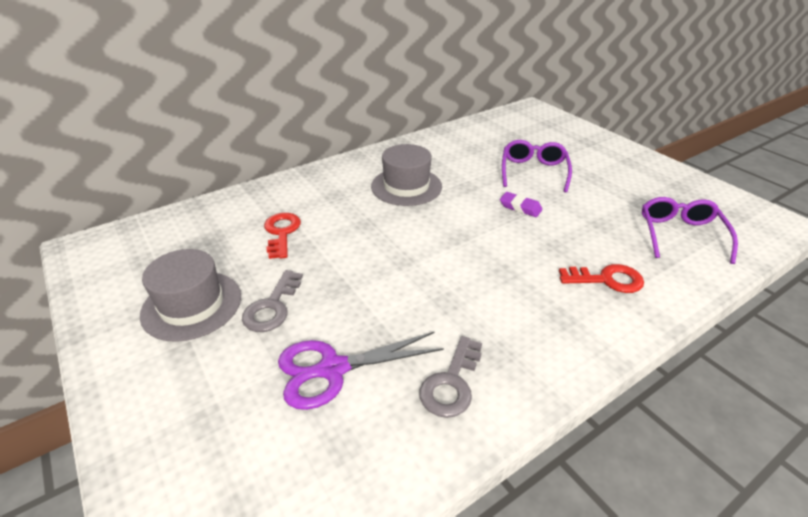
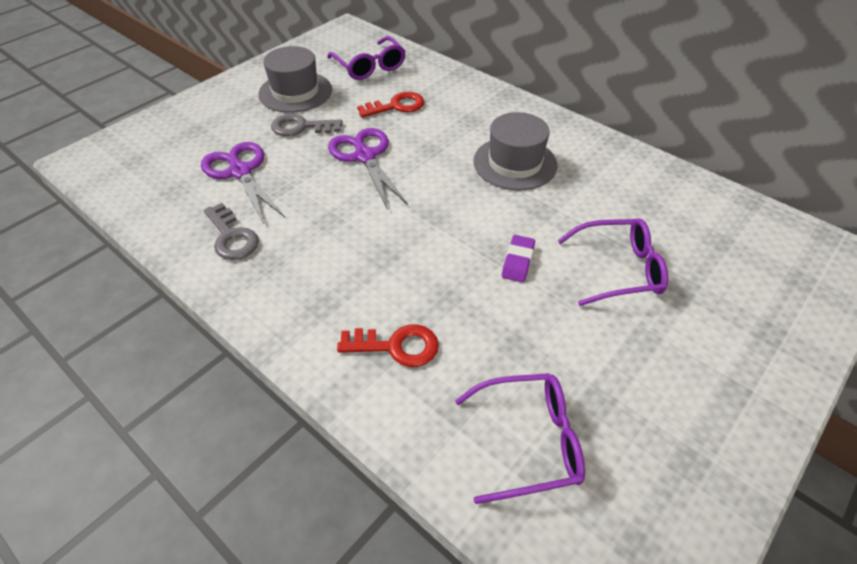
camera: 75 degrees right, 10 degrees up
(189, 240) = (369, 66): none -> purple glasses
(354, 265) = (365, 156): none -> purple scissors
(451, 383) = (231, 236): grey key -> grey key turned 135 degrees counterclockwise
(606, 280) = (396, 346): red key -> red key turned 75 degrees counterclockwise

